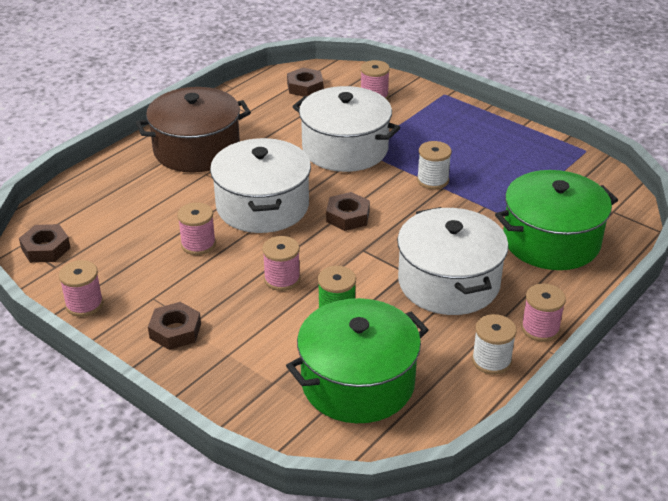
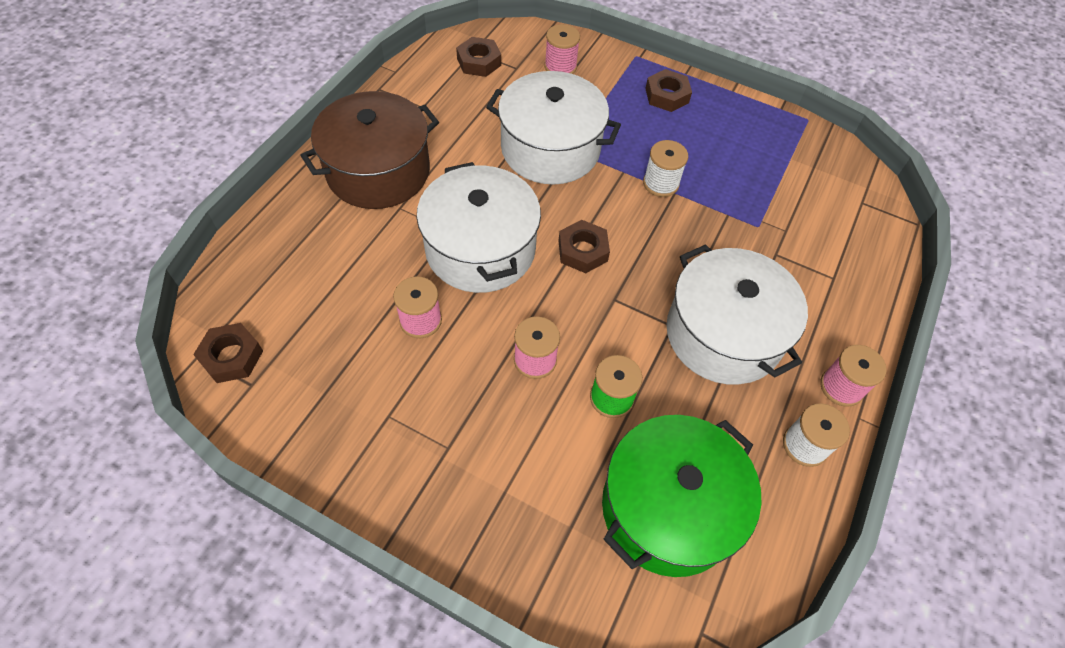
camera: 15 degrees left, 20 degrees up
(84, 304) = (305, 442): pink spool -> none
(175, 331) = (430, 465): brown nut -> brown nut (667, 95)
(551, 241) = (812, 254): green pot -> none

